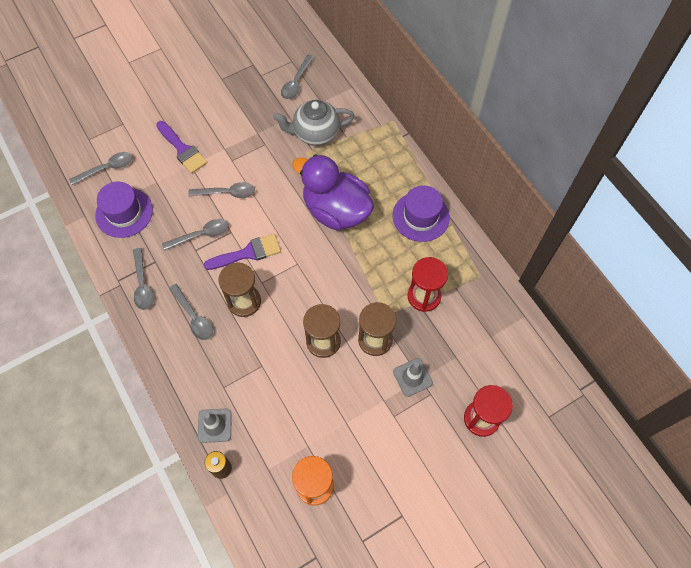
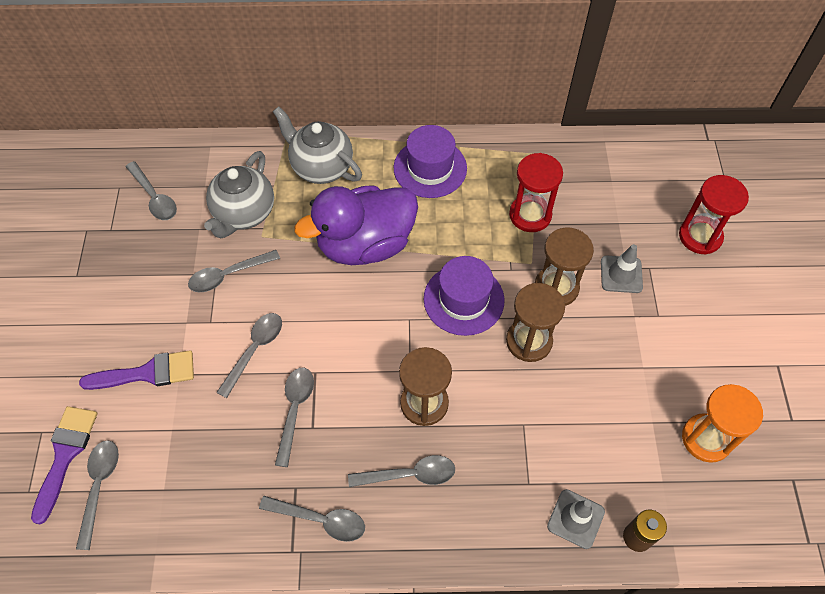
camera: 60 degrees left, 5 degrees down
(124, 212) = (190, 495): purple hat -> purple hat (463, 299)
(248, 253) = (359, 367): purple brush -> purple brush (65, 455)
(268, 151) = (228, 275): none -> grey spoon
(378, 154) = (321, 167): none -> grey teapot

